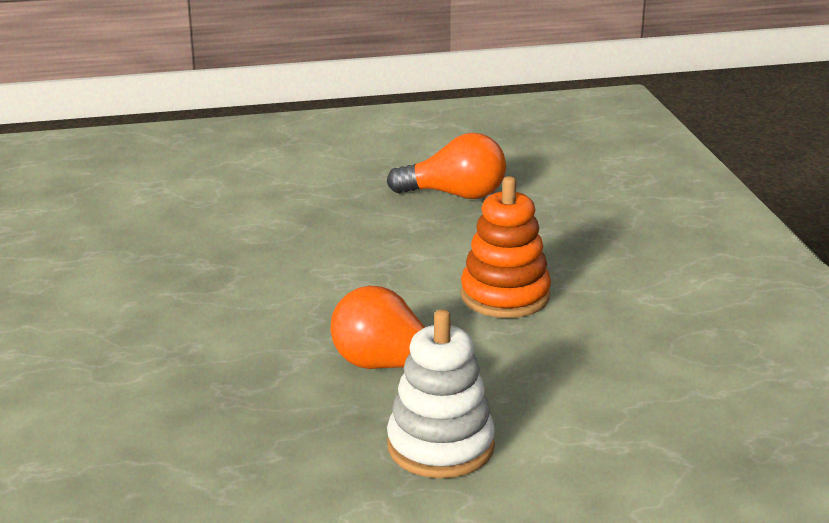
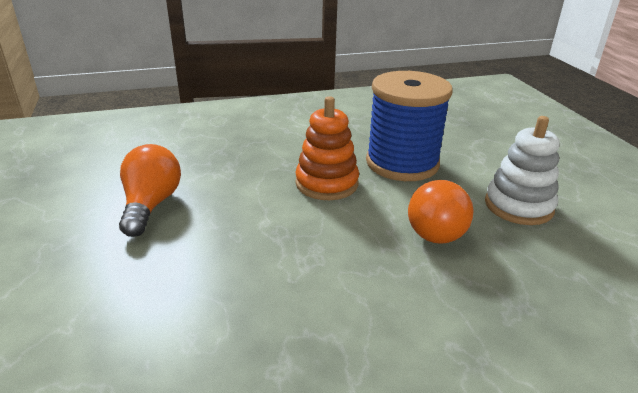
camera: 95 degrees left, 5 degrees up
(571, 361) = (402, 163): none -> blue spool

